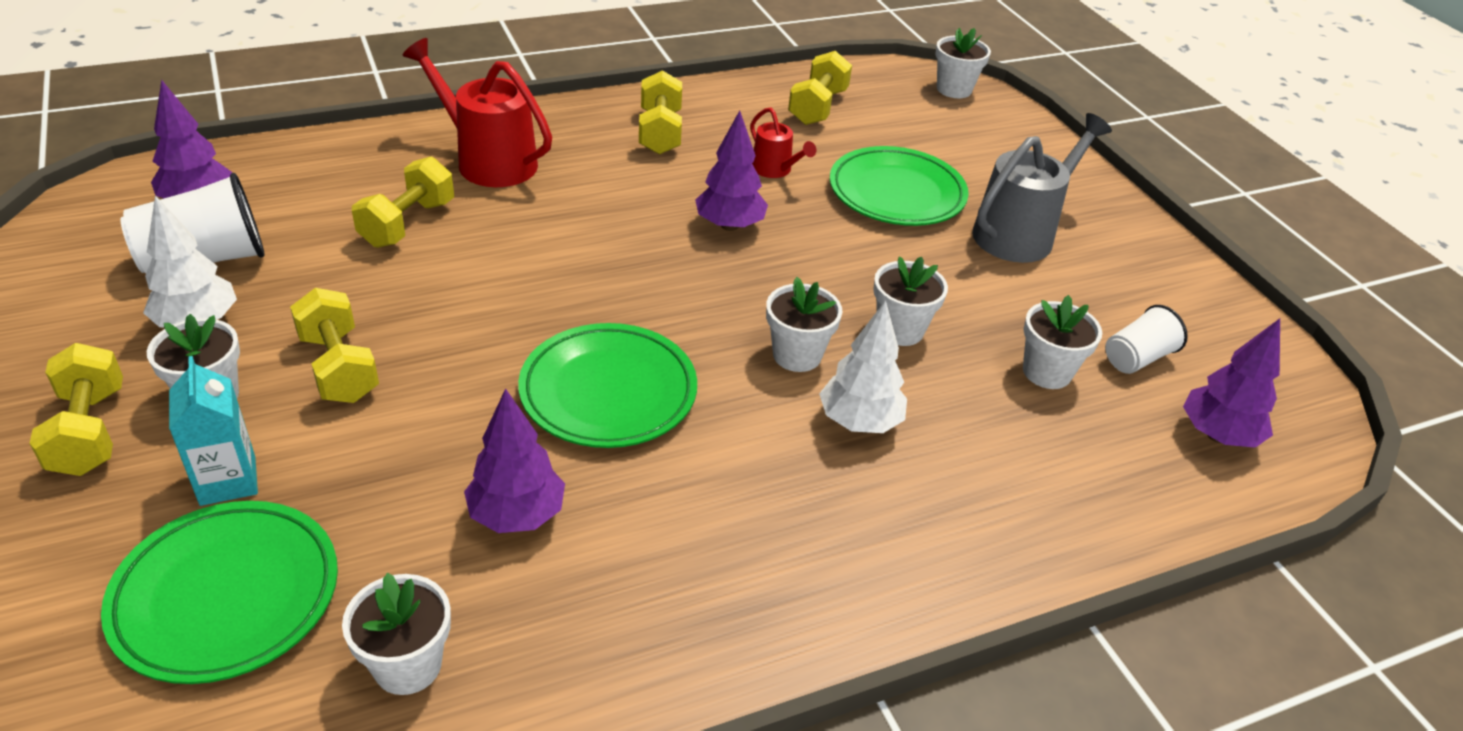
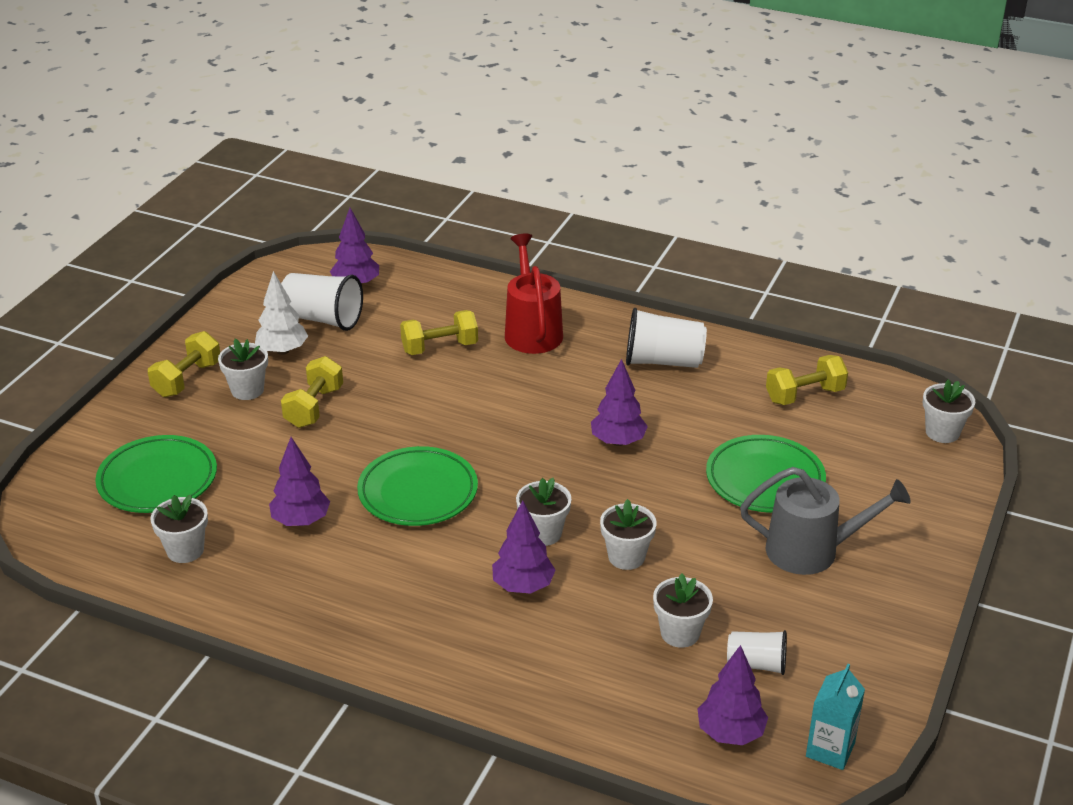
camera: 50 degrees right, 5 degrees down
(228, 480) = (211, 432): turquoise carton -> turquoise carton (830, 750)
(660, 132) = (663, 361): yellow dumbbell -> white cup
(775, 170) = (703, 422): red watering can -> none
(859, 422) = (523, 586): white tree -> purple tree

